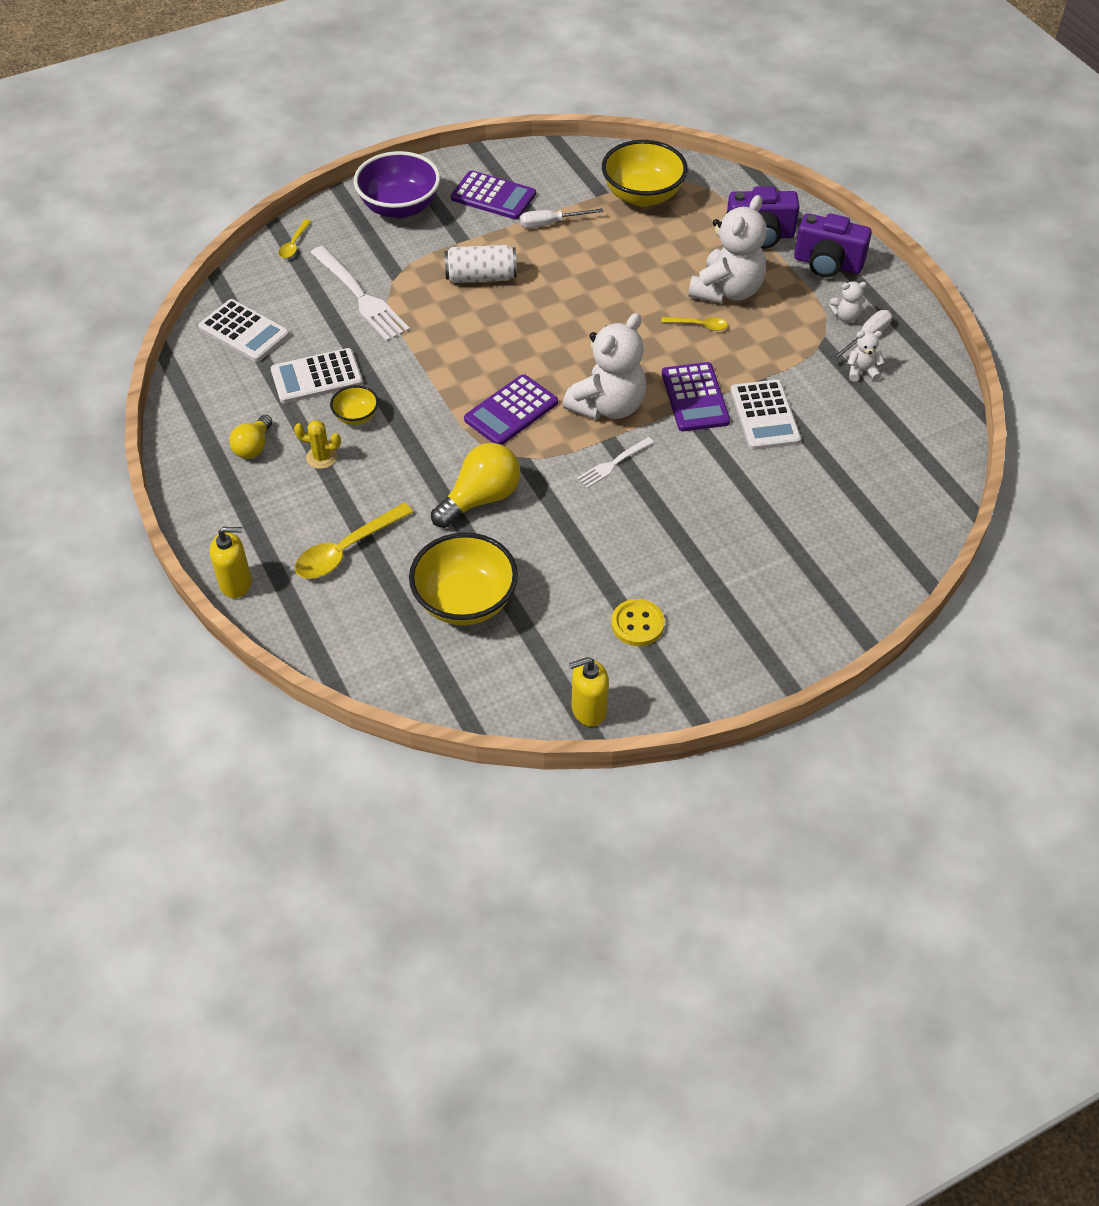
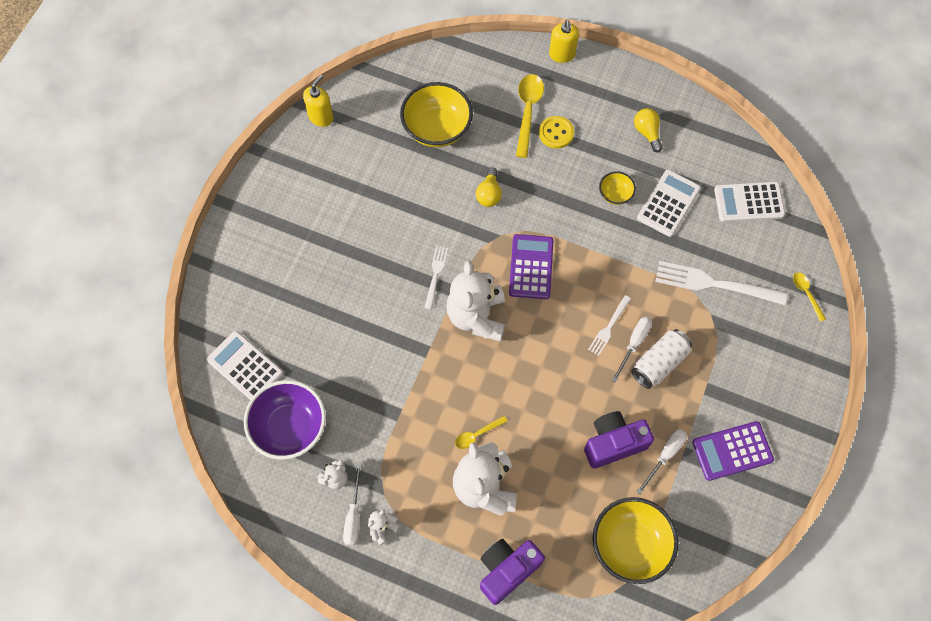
camera: 140 degrees right, 15 degrees up
(236, 583) = (562, 55): yellow soap dispenser -> yellow soap dispenser turned 45 degrees counterclockwise
(321, 457) = (603, 154): yellow cactus -> none
(399, 207) = (781, 385): purple bowl -> purple bowl (290, 427)
(481, 498) = (489, 194): yellow light bulb -> yellow light bulb, size x0.61
(486, 301) = (634, 344): none -> white screwdriver
(493, 325) = (609, 327): none -> white fork
(637, 624) = (334, 181): yellow button -> yellow button (556, 133)
(695, 398) = (428, 365): purple calculator -> none
(765, 415) = (372, 385): white calculator -> white calculator (245, 367)
(827, 264) = (434, 577): purple camera -> purple camera (613, 443)

